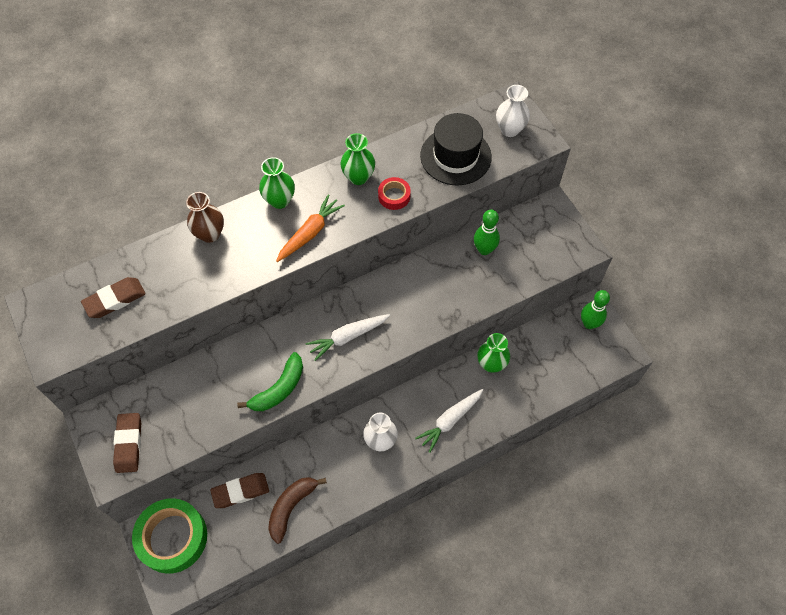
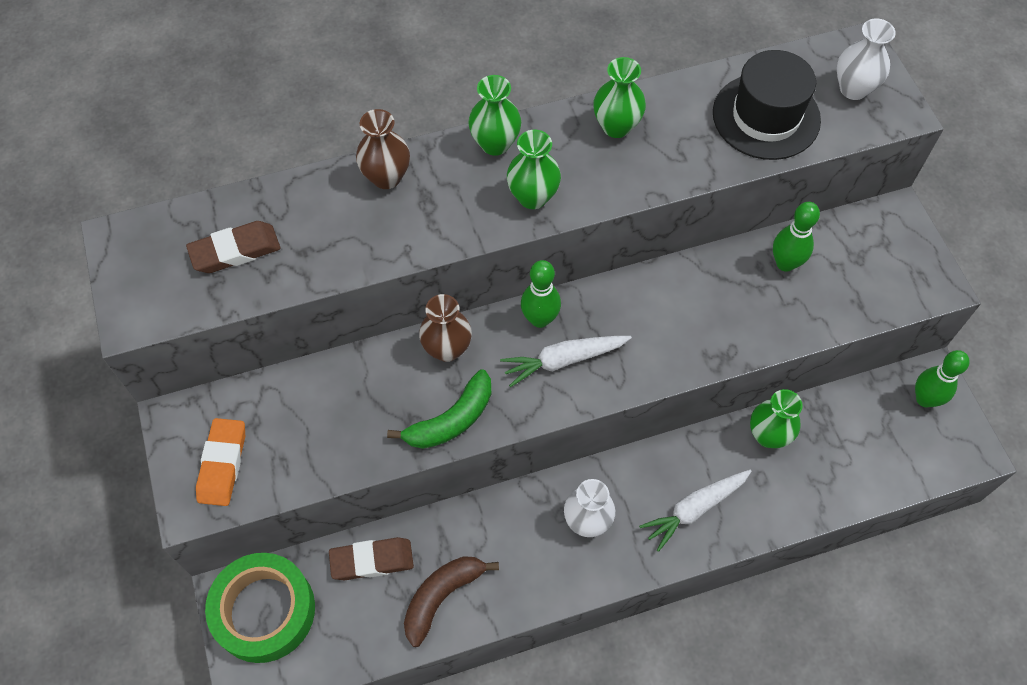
camera: 10 degrees right, 0 degrees up
(129, 444) = (222, 464): brown eraser -> orange eraser
(269, 342) = (447, 349): none -> brown vase
(310, 233) = (533, 197): orange carrot -> green vase
(328, 312) = (540, 319): none -> green bowling pin
(394, 196) = (665, 161): red tape -> none

